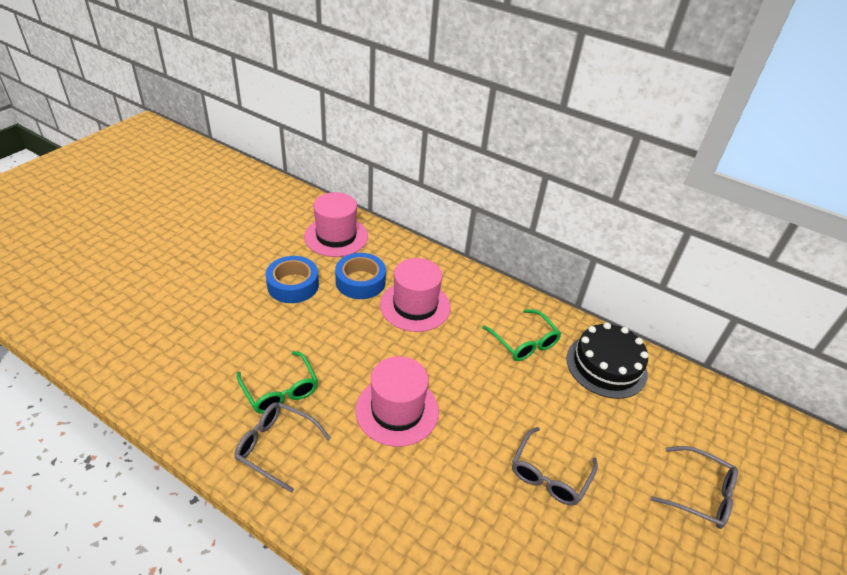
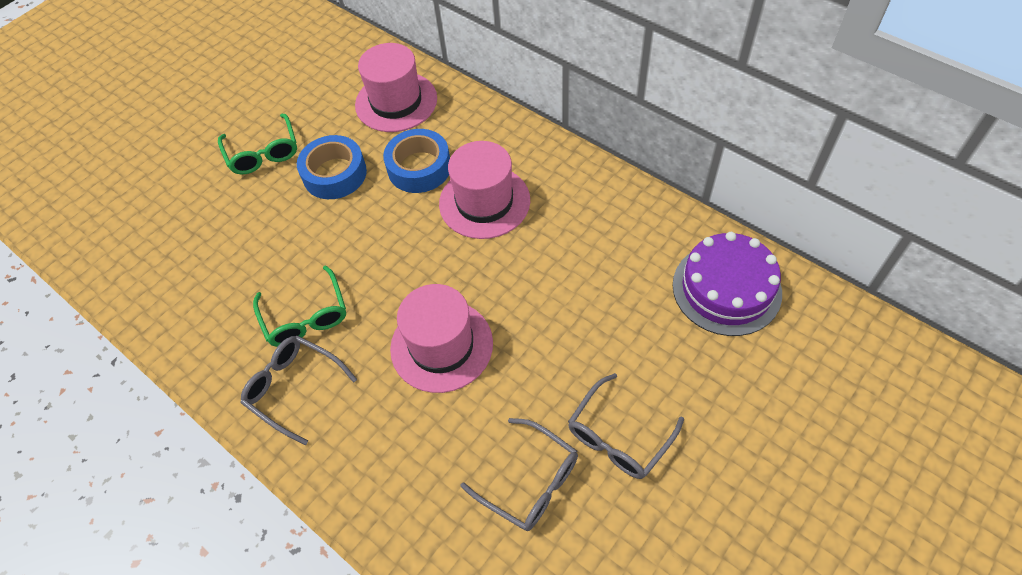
camera: 15 degrees right, 15 degrees up
(524, 342) = (620, 254): green glasses -> green glasses (263, 153)
(606, 365) = (726, 288): black cake -> purple cake
(700, 494) = (814, 470): grey glasses -> grey glasses (530, 481)

